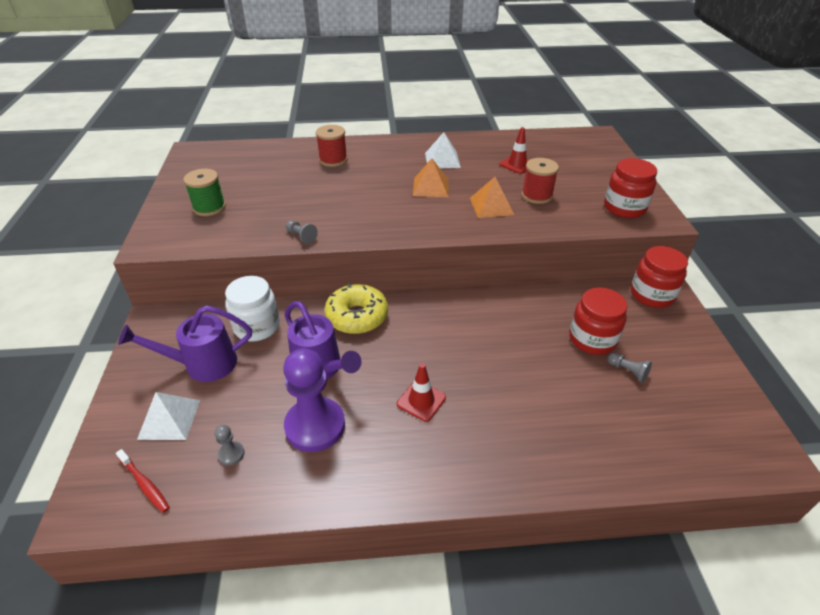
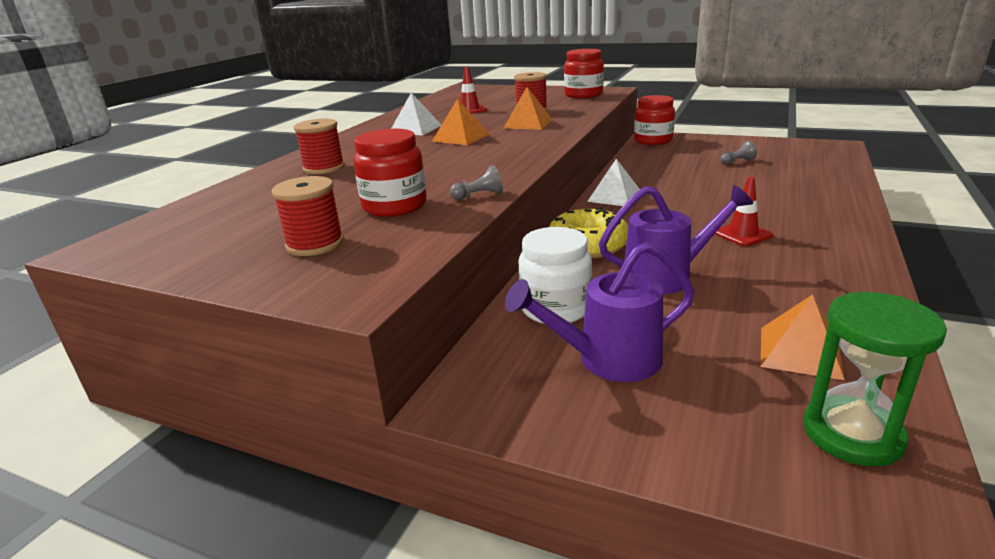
camera: 60 degrees left, 15 degrees down
(145, 484) = (852, 434): red toothbrush -> green hourglass
(169, 419) = (716, 400): white pyramid -> white pyramid (614, 196)
(202, 364) = (607, 360): purple watering can -> purple watering can turned 60 degrees clockwise
(209, 207) = (315, 244): green spool -> red spool
(231, 454) = (800, 352): grey pawn -> orange pyramid
(315, 426) = (763, 291): purple pawn -> none
(592, 339) = (693, 164): red jar -> red jar (395, 206)

